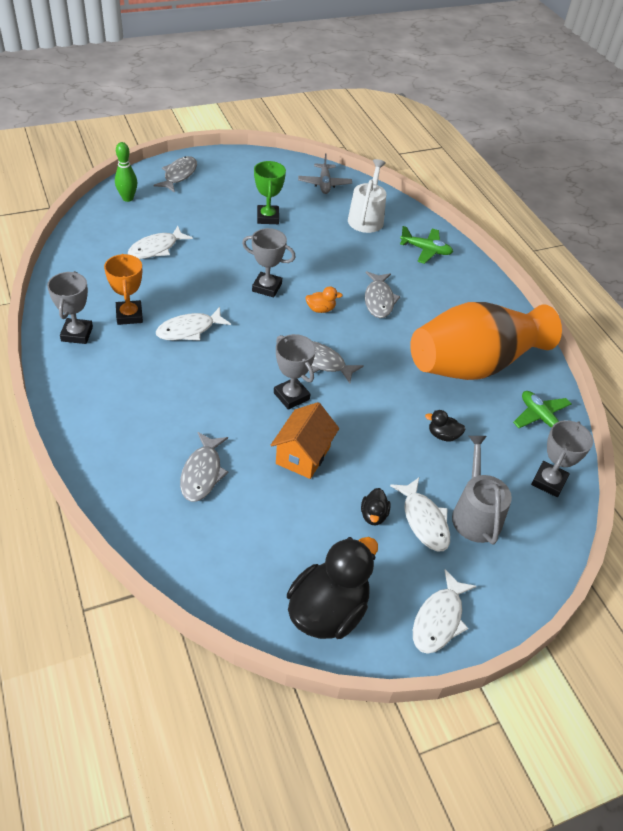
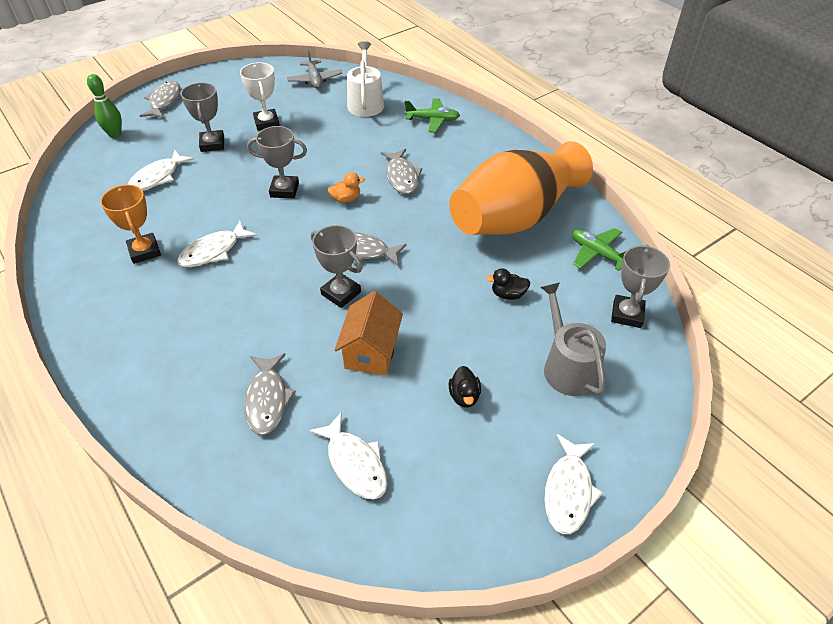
camera: 10 degrees left, 0 degrees up
(77, 334) = (90, 284): grey trophy -> grey trophy (212, 144)
(268, 217) = (267, 123): green trophy -> white trophy
(328, 611) = (448, 516): black duck -> none
(424, 521) = (518, 388): white fish -> white fish (355, 463)

